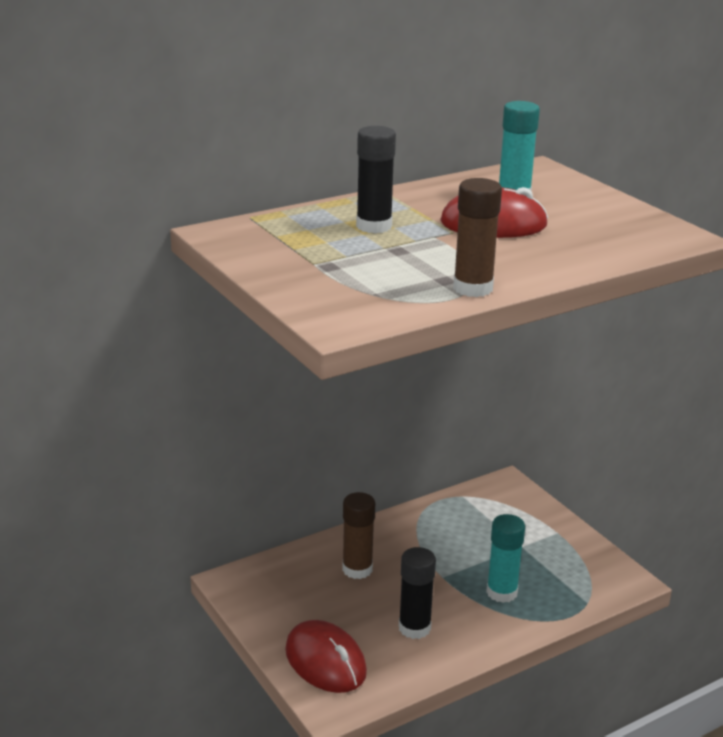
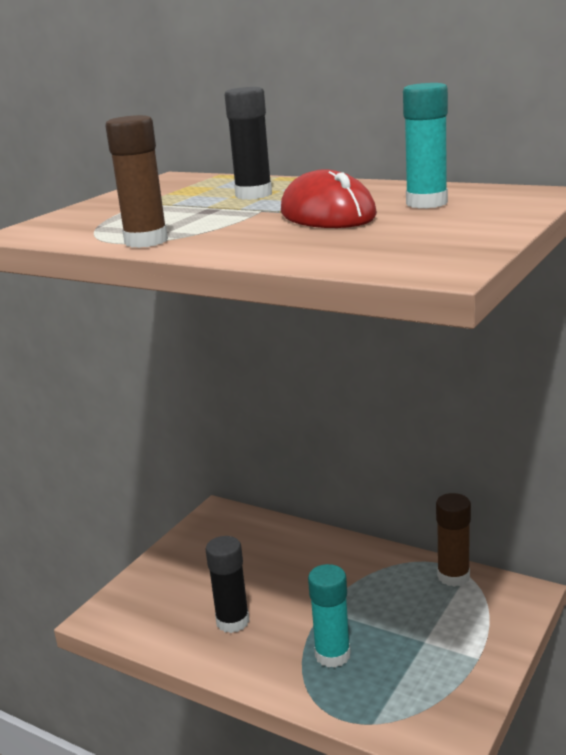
camera: 65 degrees right, 5 degrees down
(325, 661) = (153, 592): red mouse -> none
(357, 569) = (288, 560): brown glue stick -> brown glue stick (453, 576)

